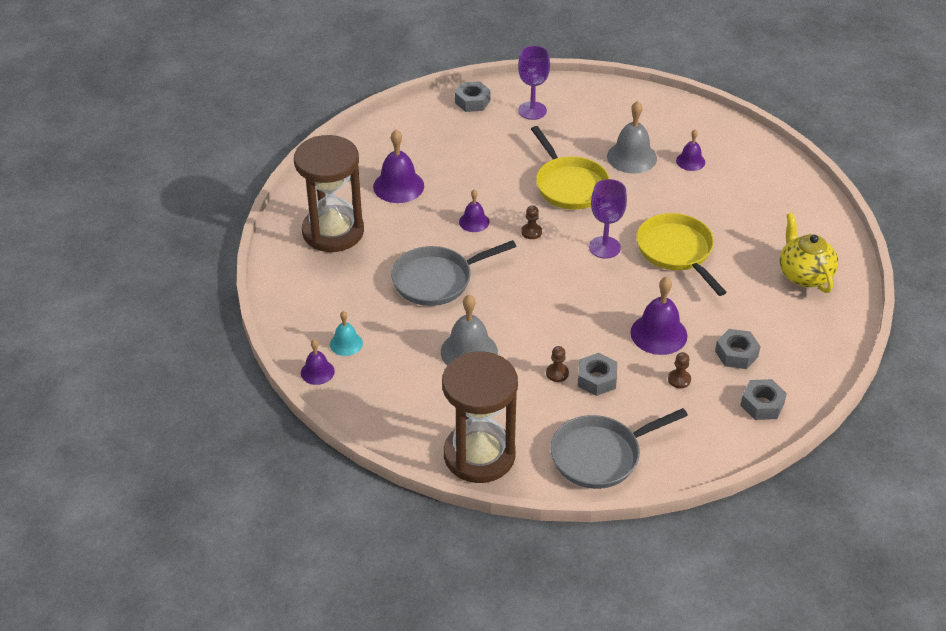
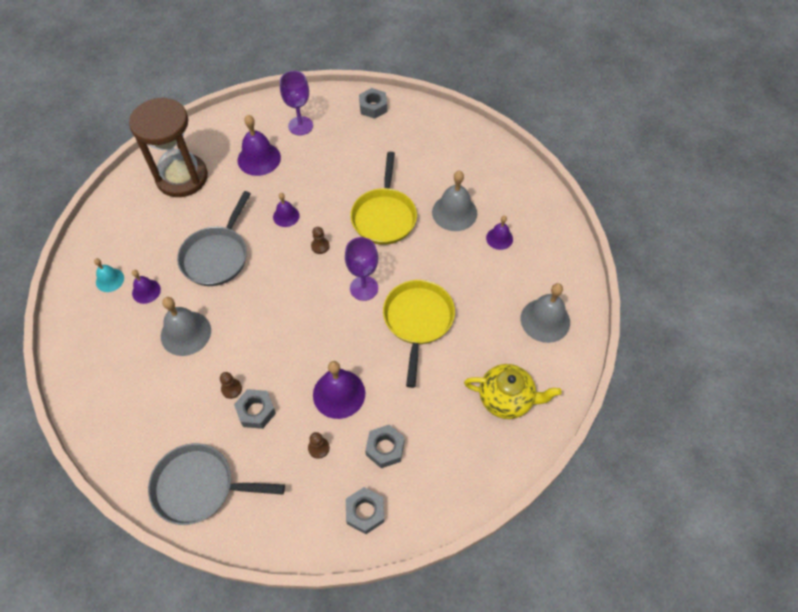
camera: 30 degrees right, 15 degrees up
(317, 372) = (71, 294): purple bell -> purple bell (146, 291)
(437, 280) = (217, 256): grey pan -> grey pan turned 75 degrees counterclockwise
(479, 455) = (114, 433): brown hourglass -> none
(532, 111) = (411, 134): purple goblet -> purple goblet (300, 126)
(785, 206) = (545, 320): none -> grey bell
(804, 275) = (506, 399): yellow teapot -> yellow teapot turned 90 degrees clockwise

